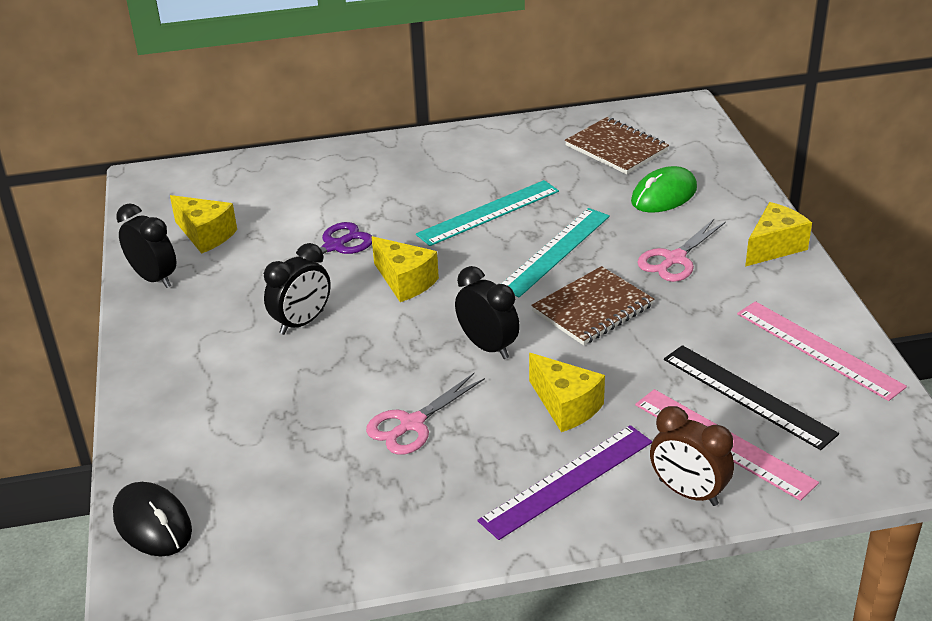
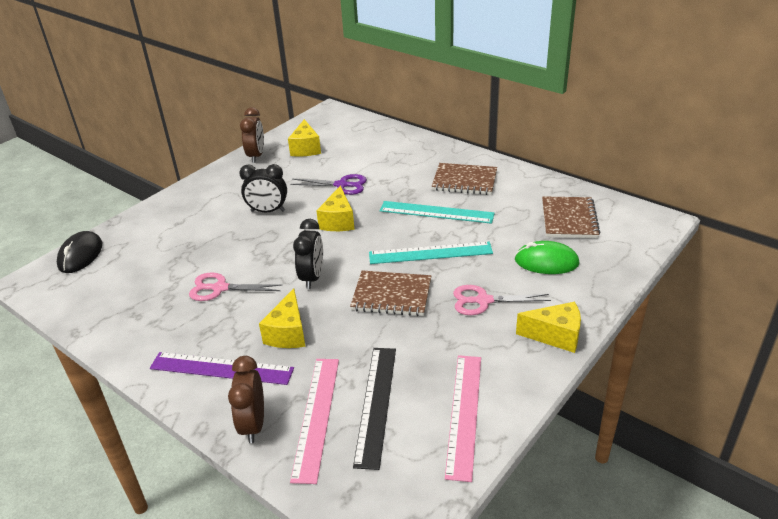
camera: 50 degrees right, 0 degrees up
(154, 278) = (256, 156): black clock -> brown clock
(458, 168) = (464, 181): none -> brown notebook

